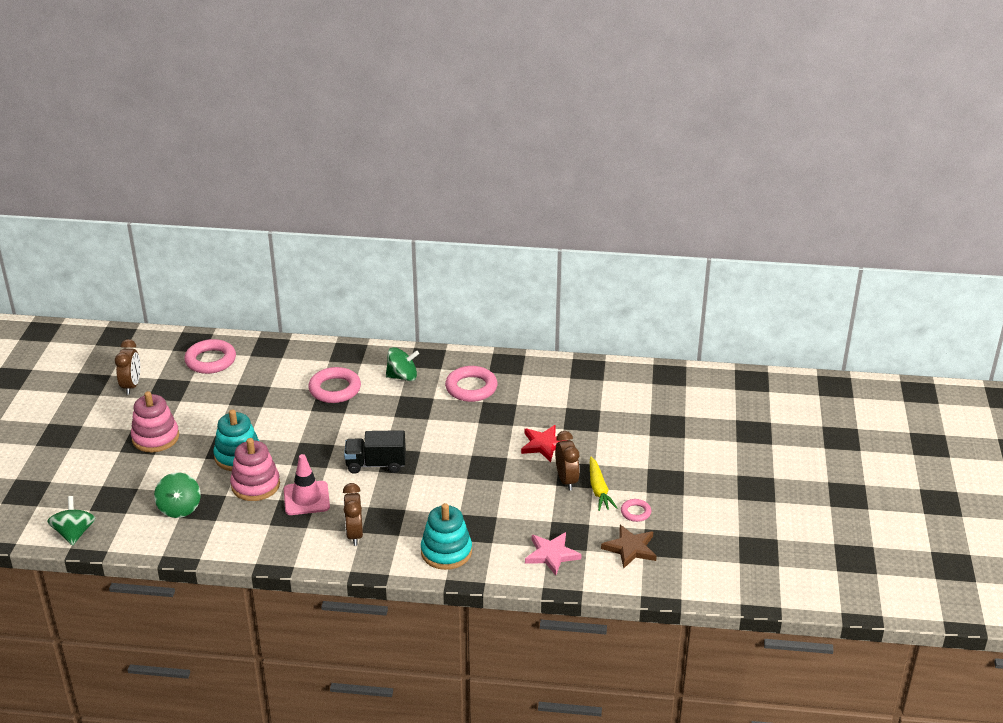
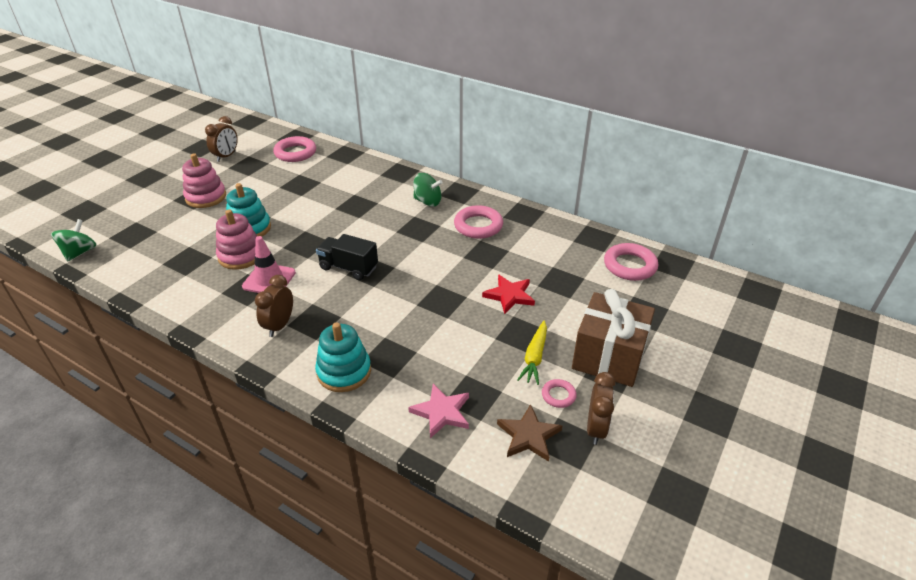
camera: 25 degrees right, 5 degrees up
(179, 508) = (169, 256): green spinning top -> none
(335, 389) = (366, 197): pink ring -> pink ring (630, 266)
(566, 480) = (508, 337): brown clock -> brown clock (596, 428)
(658, 470) = (609, 357): none -> brown gift

